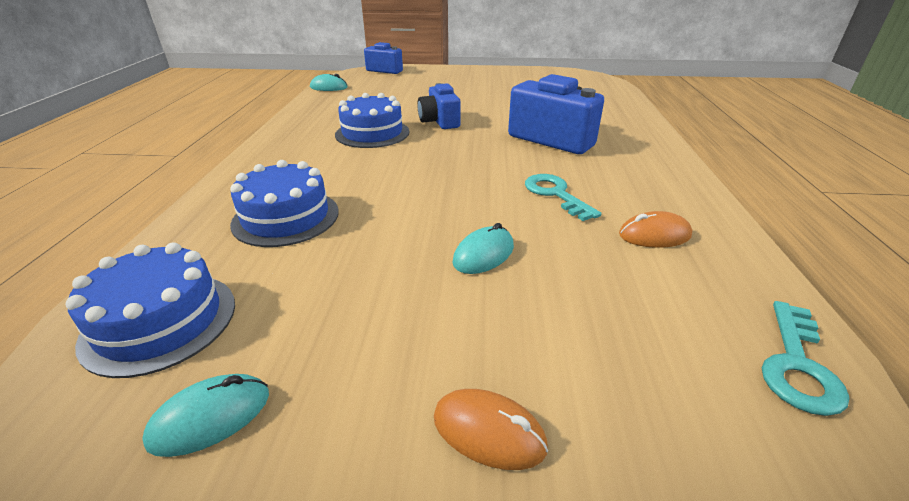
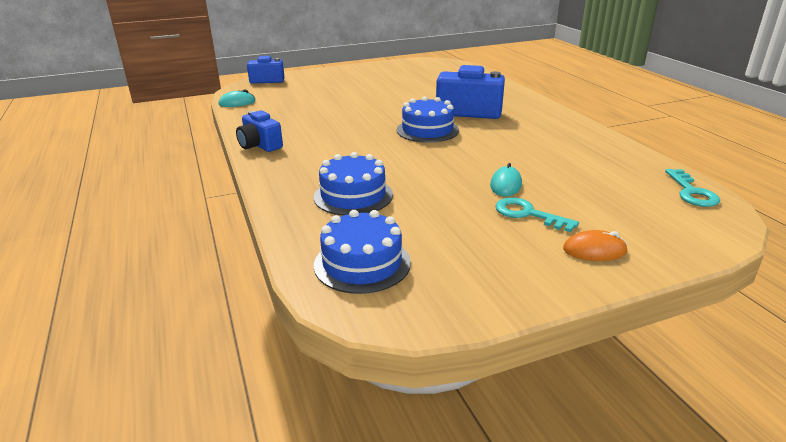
camera: 25 degrees left, 5 degrees down
(211, 417) = (460, 286): turquoise mouse -> none
(372, 133) = (332, 131): blue cake -> blue cake (427, 130)
(439, 121) = (373, 114): blue camera -> blue camera (260, 145)
(555, 194) = (509, 145): turquoise key -> turquoise key (528, 214)
(654, 235) = (584, 154): orange mouse -> none

